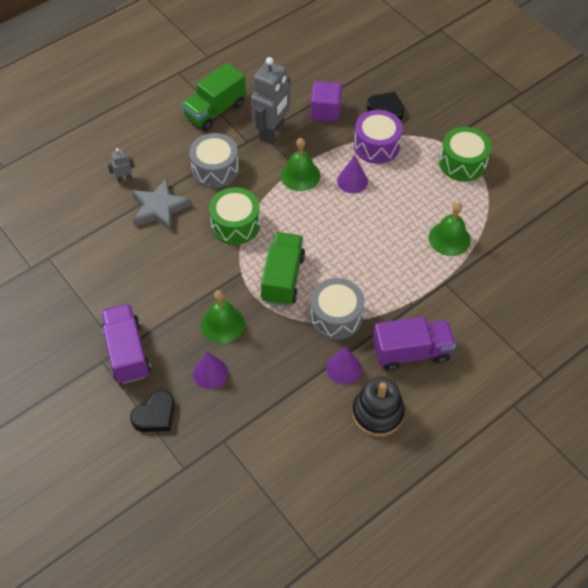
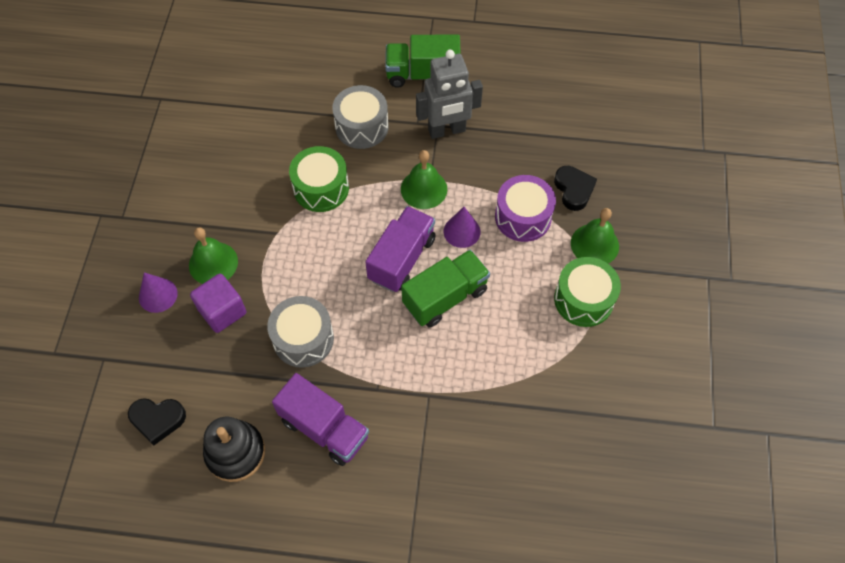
camera: 45 degrees right, 5 degrees up
(124, 179) = (285, 78): grey robot -> none
(127, 352) = (123, 223): purple truck -> purple truck (402, 259)
(155, 415) = (84, 291): black heart -> black heart (157, 420)
(159, 208) = (281, 125): grey star -> none
(283, 278) = (302, 267): green truck -> green truck (445, 297)
(325, 111) = (515, 148): purple cube -> purple cube (222, 311)
(343, 368) = (256, 388): purple cone -> none
(449, 238) = (483, 359): green bell -> green bell (594, 244)

